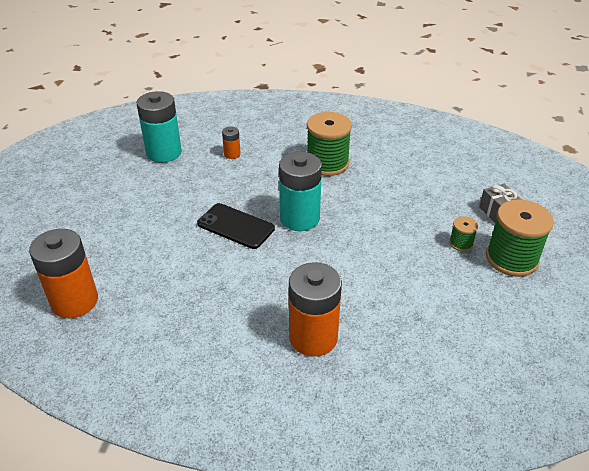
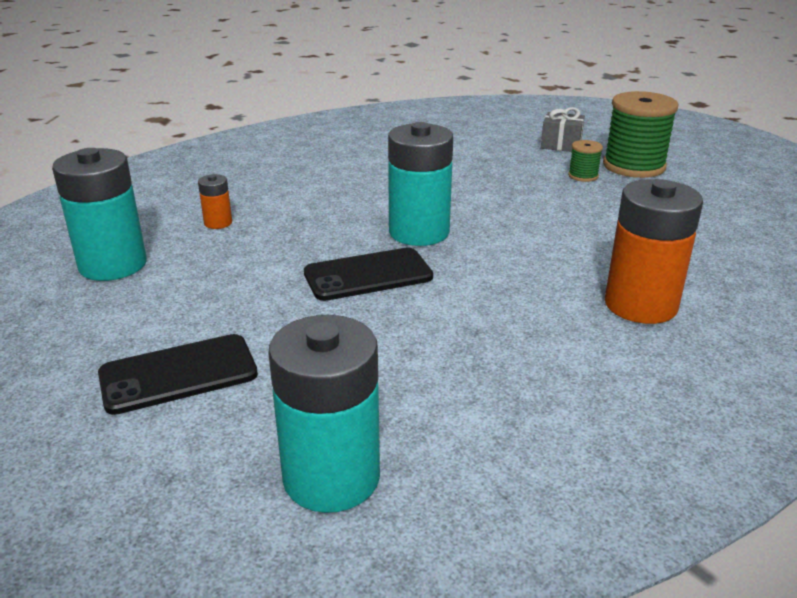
camera: 50 degrees left, 10 degrees down
(74, 301) = (331, 477): orange battery -> turquoise battery
(104, 222) = (178, 374): none -> black phone
(327, 163) = (347, 181): green spool -> none

